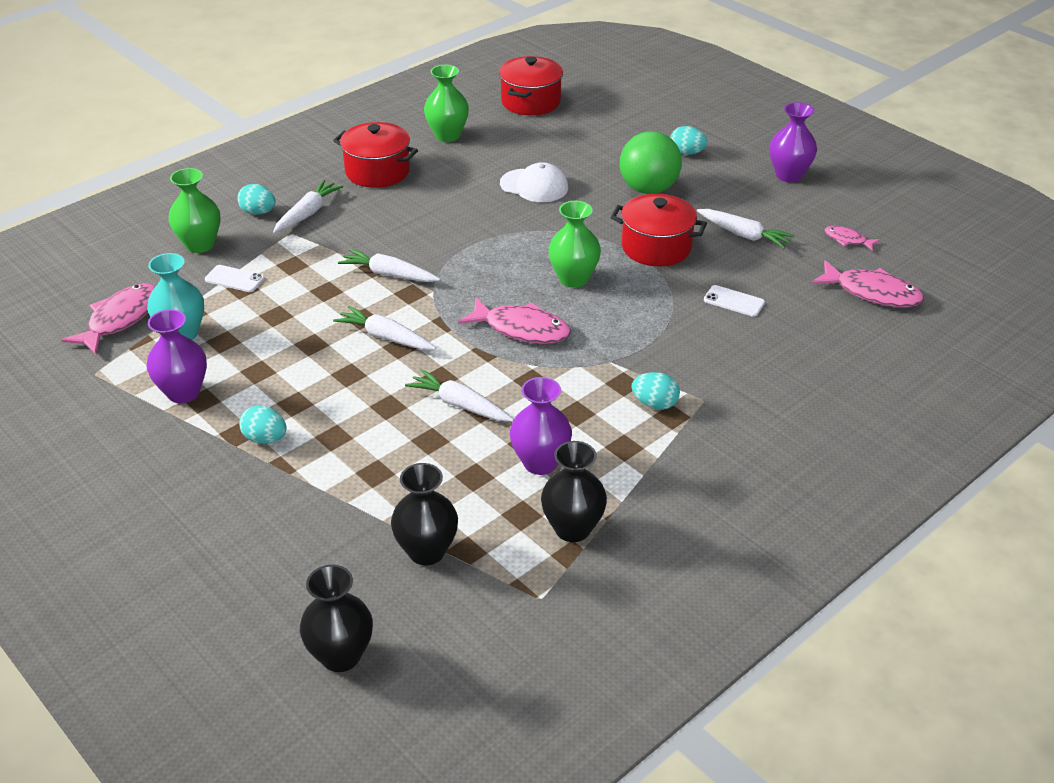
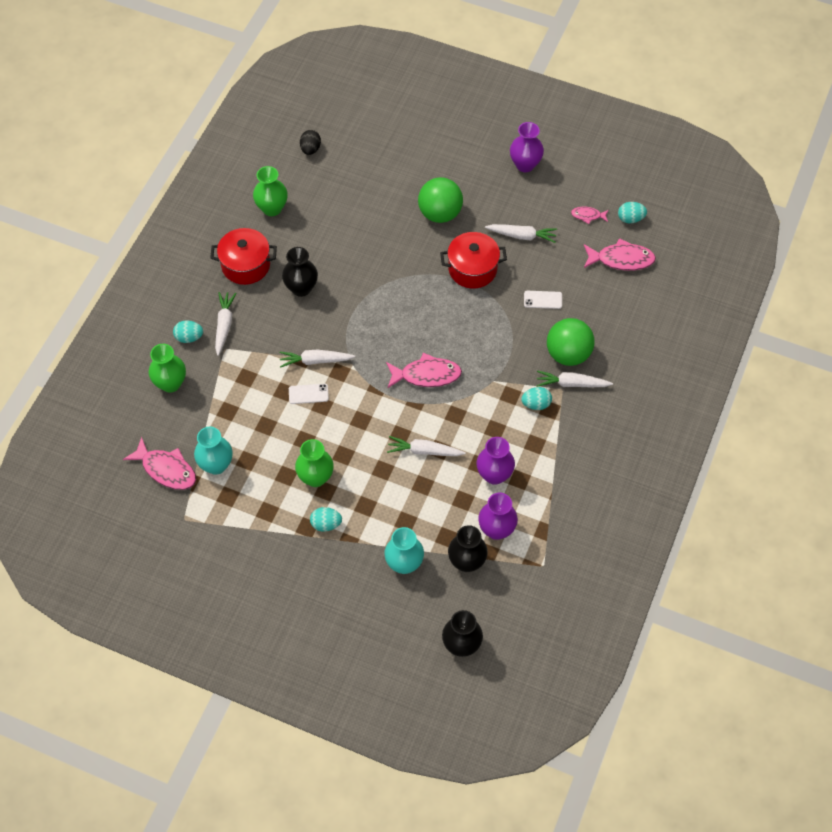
camera: 25 degrees left, 20 degrees up
(120, 319) = (166, 469): pink fish -> pink fish turned 120 degrees clockwise
(183, 392) = (251, 510): purple vase -> purple vase (496, 530)
(234, 279) = (216, 405): white phone -> white phone (308, 394)
(335, 521) = (404, 564): none -> turquoise vase
(385, 337) = (346, 415): white carrot -> white carrot (571, 384)
(530, 102) = (310, 149): red pot -> black egg
(534, 186) = (362, 239): white cap -> none
(572, 529) = (536, 513): black vase -> black vase (301, 288)
(573, 279) = (435, 318): green vase -> green vase (315, 477)
(686, 153) = (447, 166): turquoise egg -> turquoise egg (630, 219)
(736, 365) = (568, 354): none -> green ball

